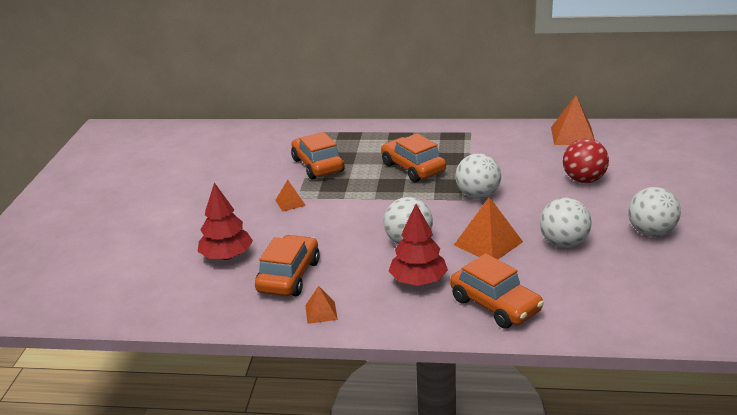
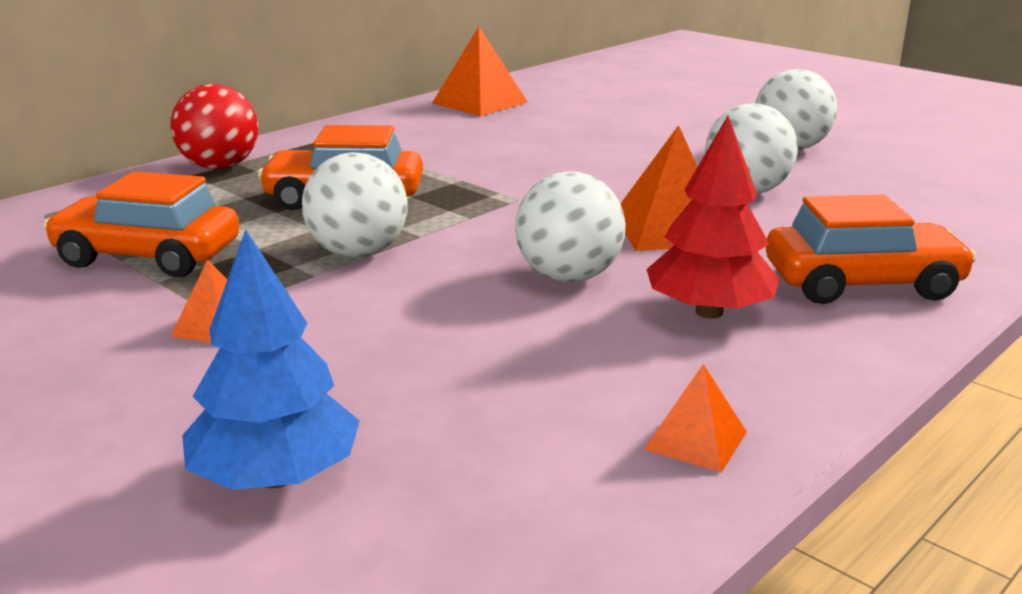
camera: 55 degrees left, 5 degrees down
(227, 256) = (276, 477): red tree -> blue tree
(289, 276) = (499, 427): orange car -> none
(477, 195) = (520, 190): white ball -> white ball (358, 253)
(584, 180) = (602, 133): red ball -> red ball (220, 167)

